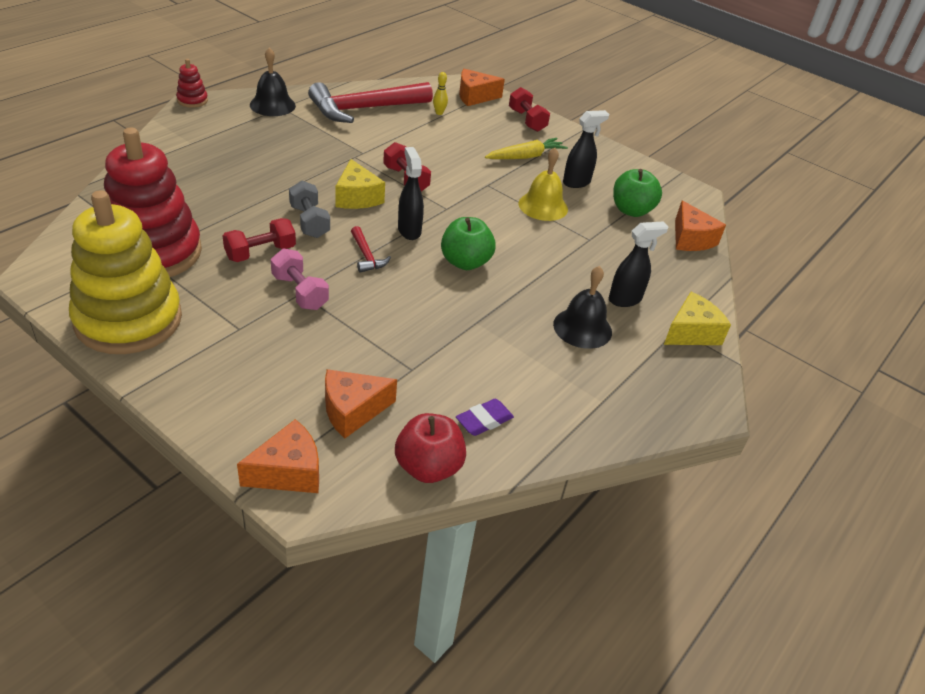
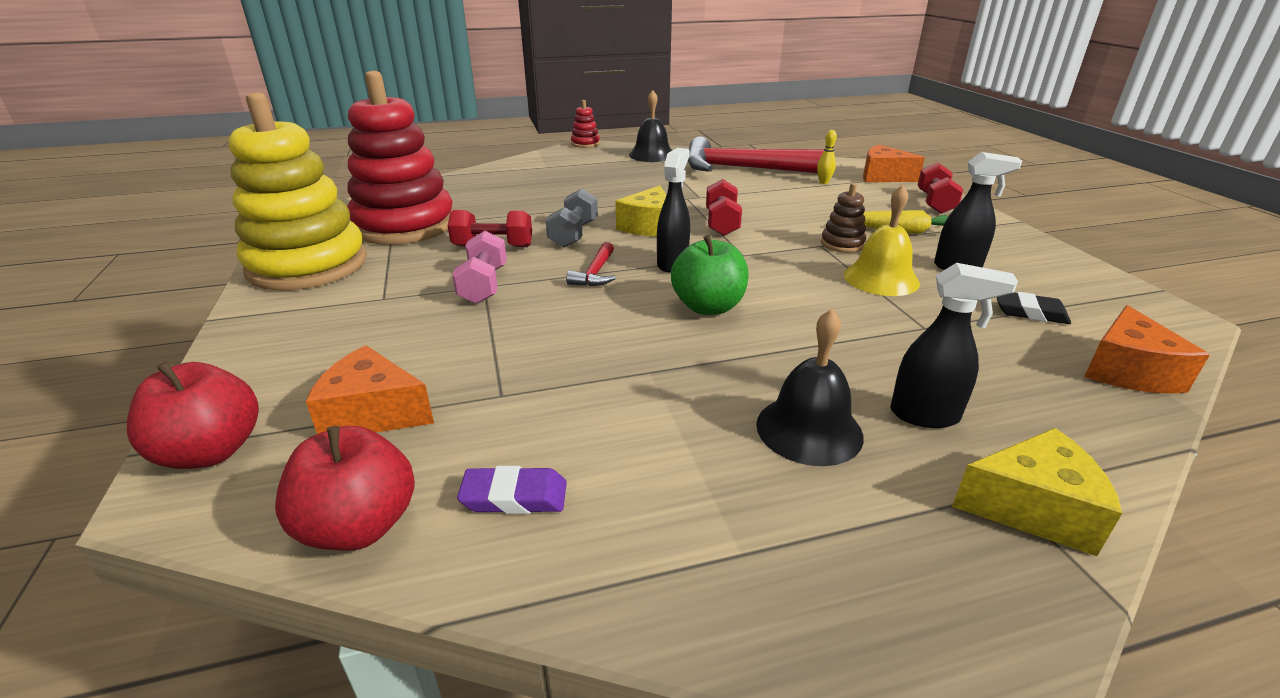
camera: 40 degrees right, 10 degrees down
(288, 472) = (211, 451): orange cheese -> red apple
(499, 180) = (842, 244): none -> brown stacking toy
(631, 210) = (1029, 312): green apple -> black eraser

